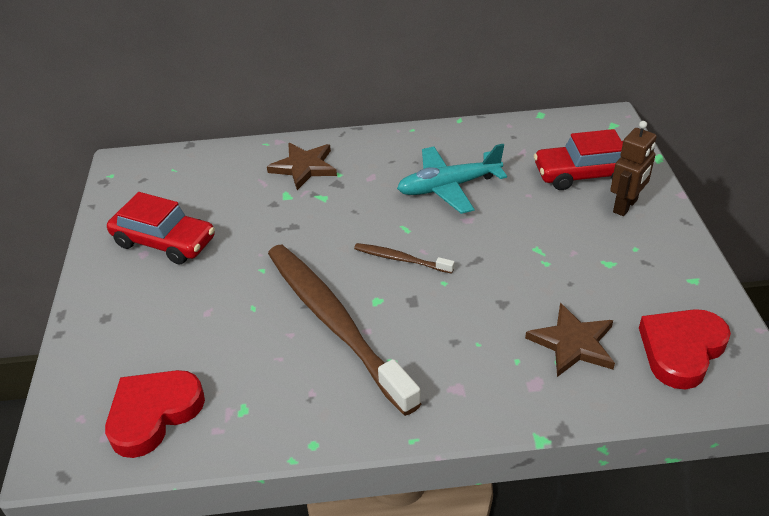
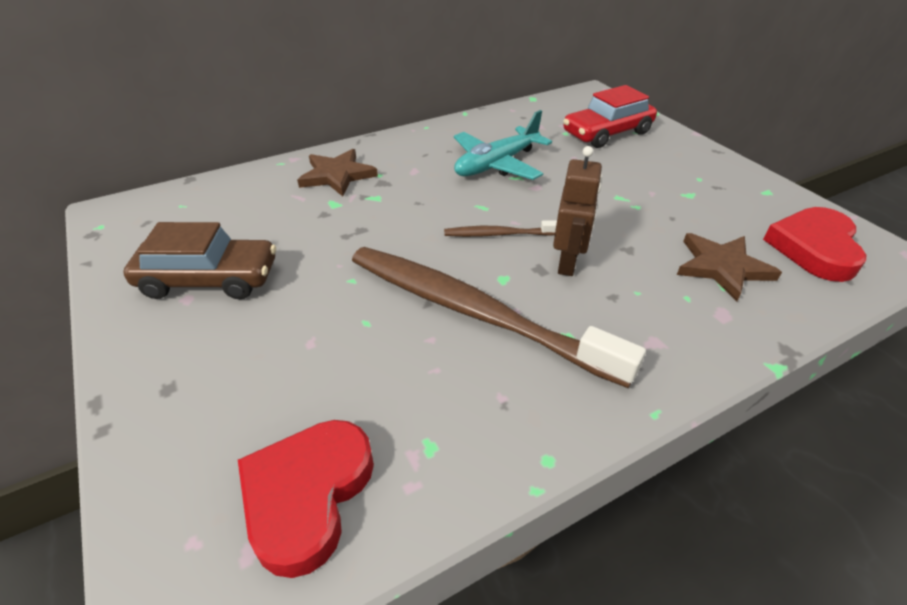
camera: 25 degrees left, 0 degrees up
(164, 241) = (209, 279): red car -> brown car
(625, 206) = (662, 149): brown robot -> brown robot (568, 263)

